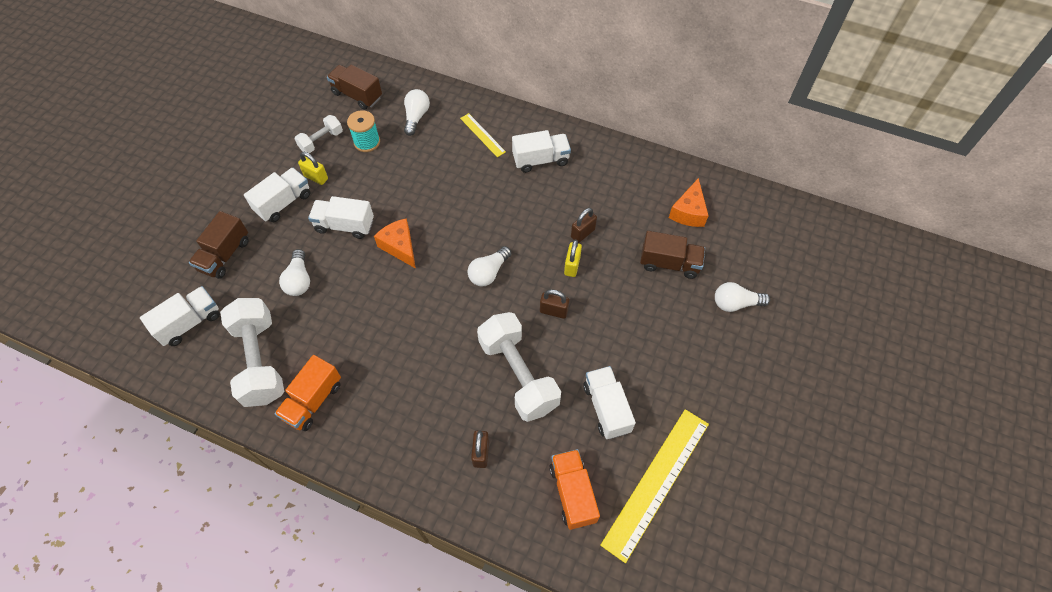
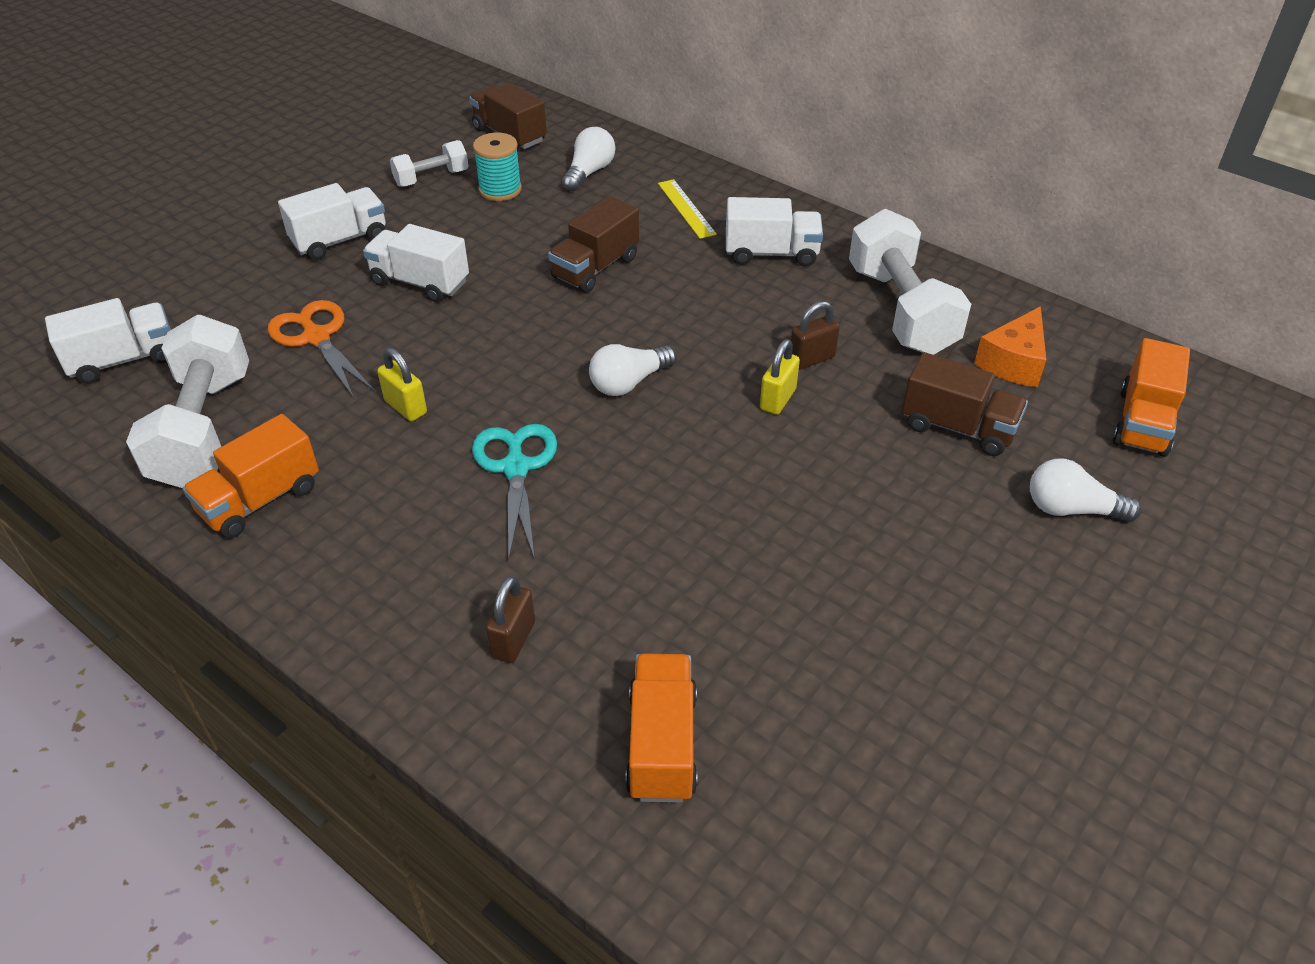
camera: 15 degrees right, 15 degrees down
(225, 255) = (220, 287): brown truck -> brown truck (595, 268)
(299, 280) = (316, 337): white light bulb -> orange scissors
(316, 177) = (403, 218): yellow padlock -> yellow padlock (406, 407)
(400, 247) = (495, 323): orange cheese -> none
(446, 345) = (516, 468): none -> turquoise scissors
(518, 375) = (626, 535): white dumbbell -> white dumbbell (900, 310)
(553, 311) = (723, 456): brown padlock -> none
(606, 408) = (773, 620): white truck -> none
(656, 482) = (835, 764): yellow ruler -> none
(760, 238) = (1142, 422): none -> orange truck

